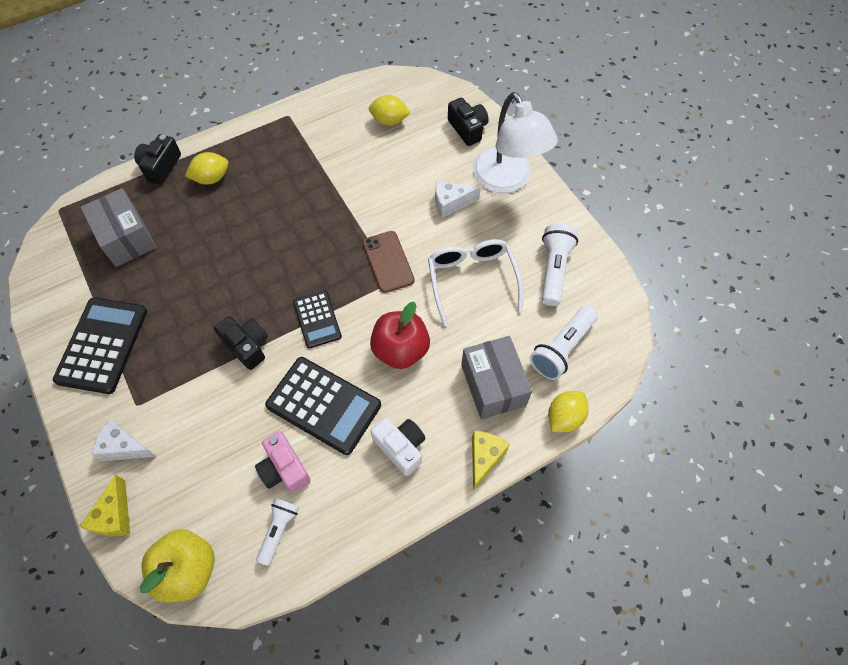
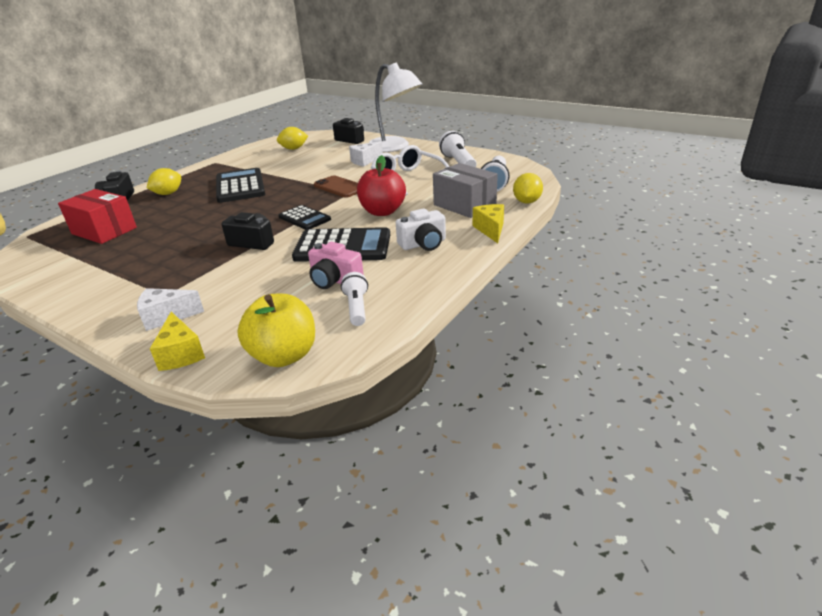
camera: 25 degrees left, 30 degrees down
(102, 345) = (109, 278): black calculator -> black calculator (240, 186)
(126, 238) = (104, 231): grey box -> red box
(401, 447) = (423, 244): white camera -> white camera turned 135 degrees clockwise

